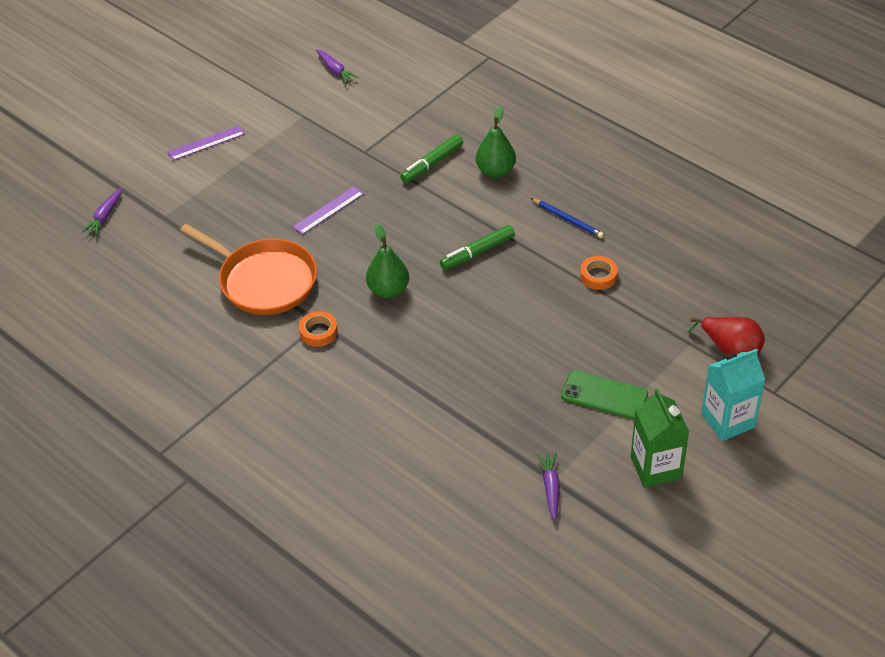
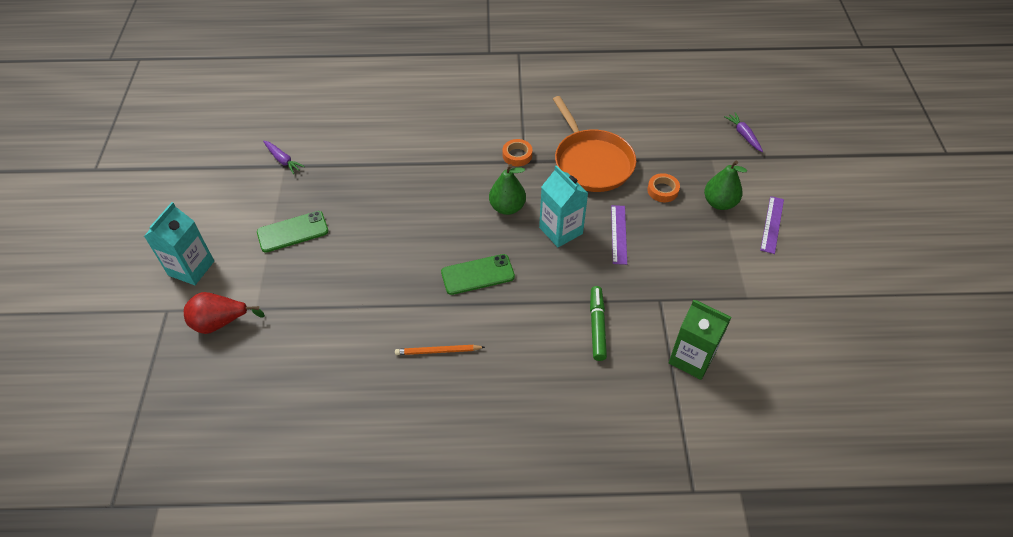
camera: 135 degrees right, 5 degrees up
(264, 280) = (591, 162): orange pan -> orange pan turned 105 degrees counterclockwise
(335, 70) = (791, 362): purple carrot -> none
(369, 242) = (561, 230): none -> turquoise carton
(478, 253) = (477, 274): green marker -> green phone
(495, 171) = (541, 357): green pear -> green pear (719, 203)
(568, 219) = (438, 351): blue pencil -> orange pencil
(598, 276) = (369, 317): orange tape -> orange tape (662, 190)
(656, 468) = (223, 209): green carton -> green carton (691, 358)

